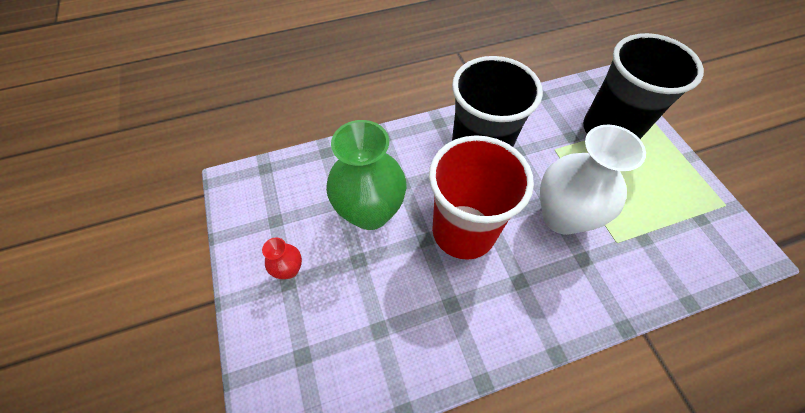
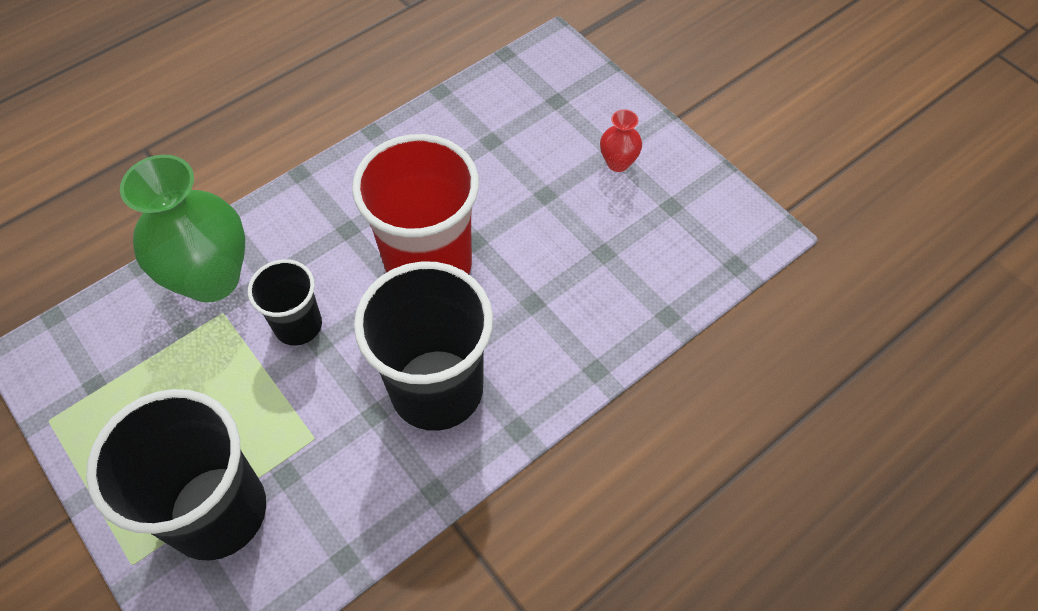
camera: 160 degrees right, 0 degrees up
(370, 212) = (558, 251): green vase -> green vase (212, 278)
(562, 216) = (298, 325): white vase -> black cup

